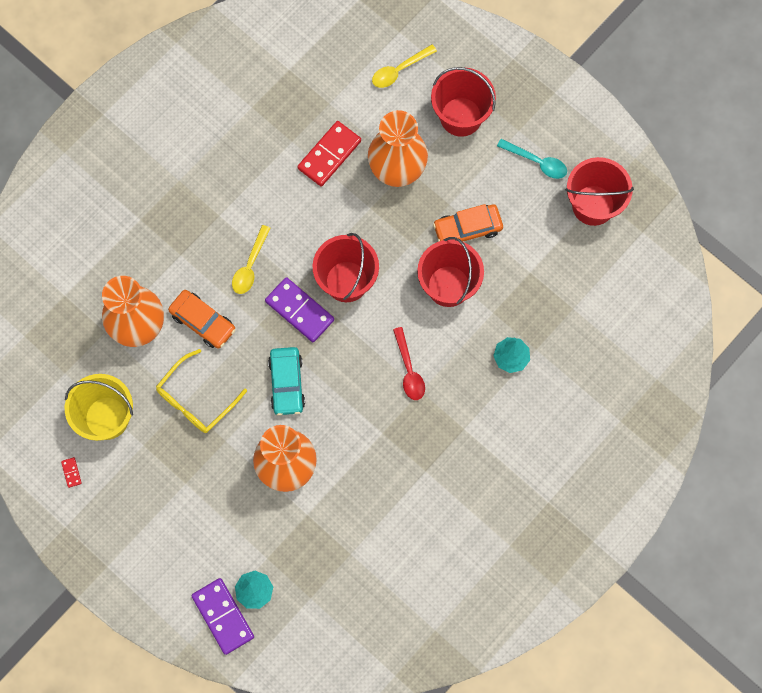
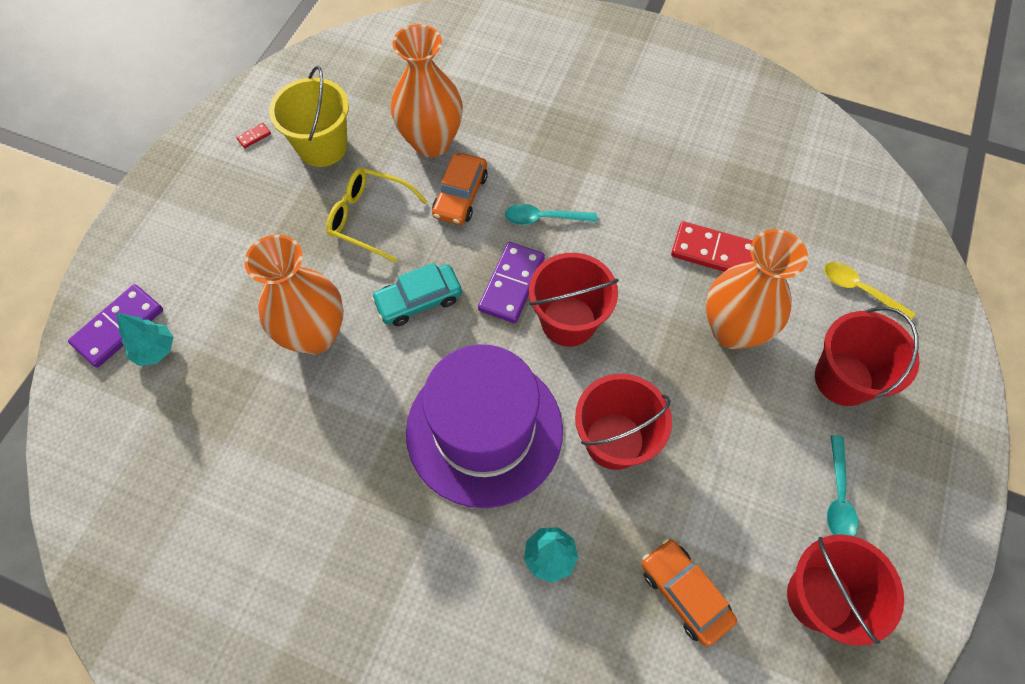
camera: 70 degrees right, 10 degrees down
(250, 266) = (544, 218): yellow spoon -> turquoise spoon
(409, 370) = (484, 430): red spoon -> purple hat
(467, 228) = (701, 438): orange car -> orange car (684, 593)

